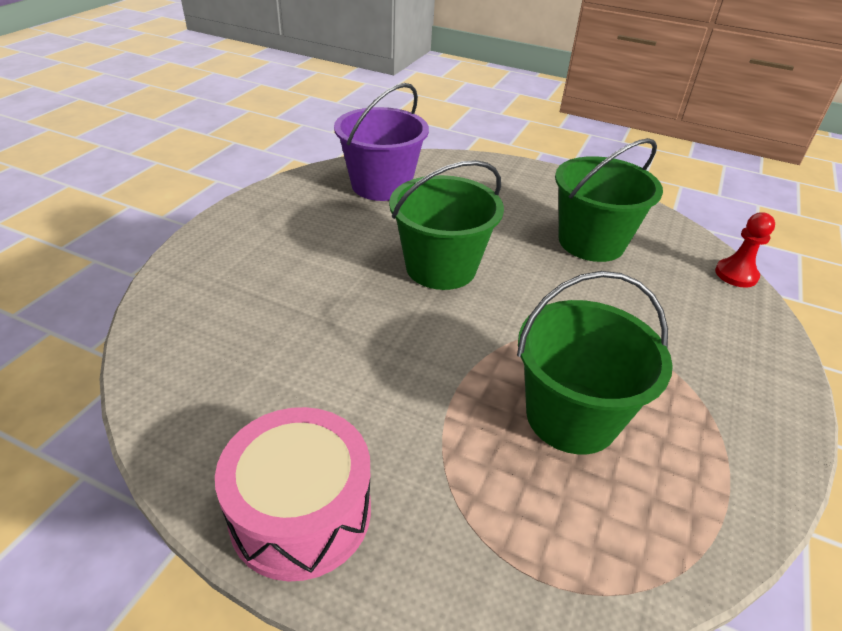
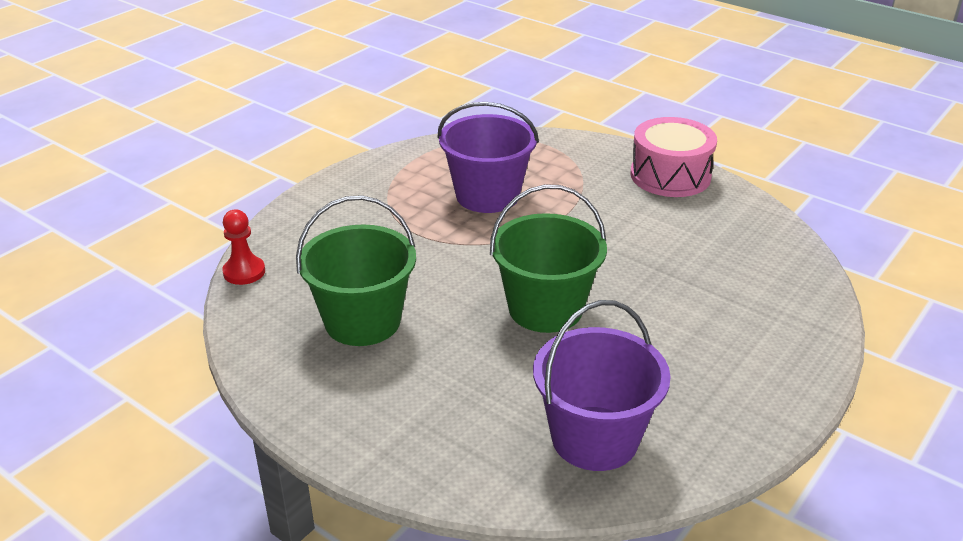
camera: 165 degrees left, 5 degrees down
(571, 416) = (487, 195): green bucket -> purple bucket

